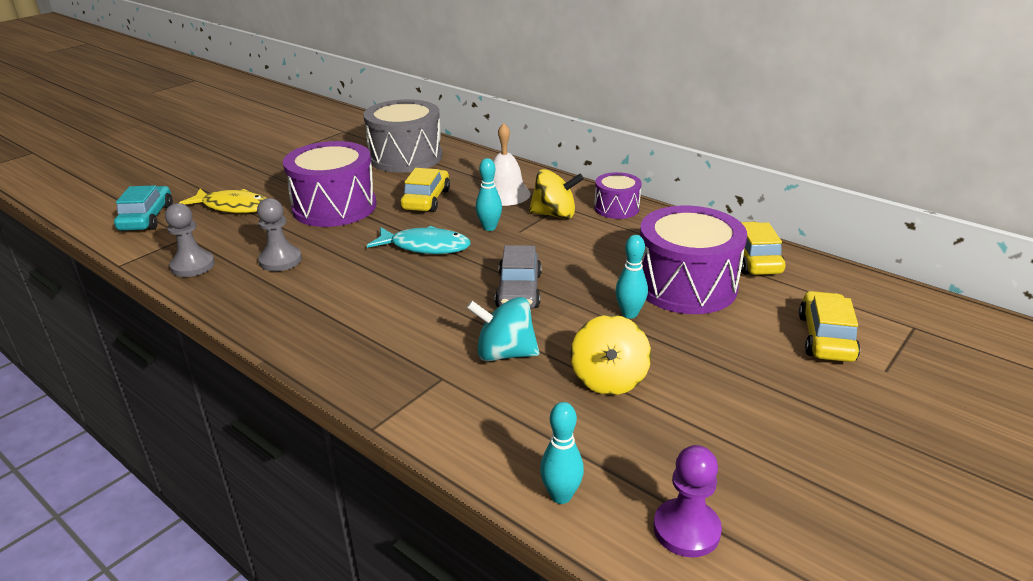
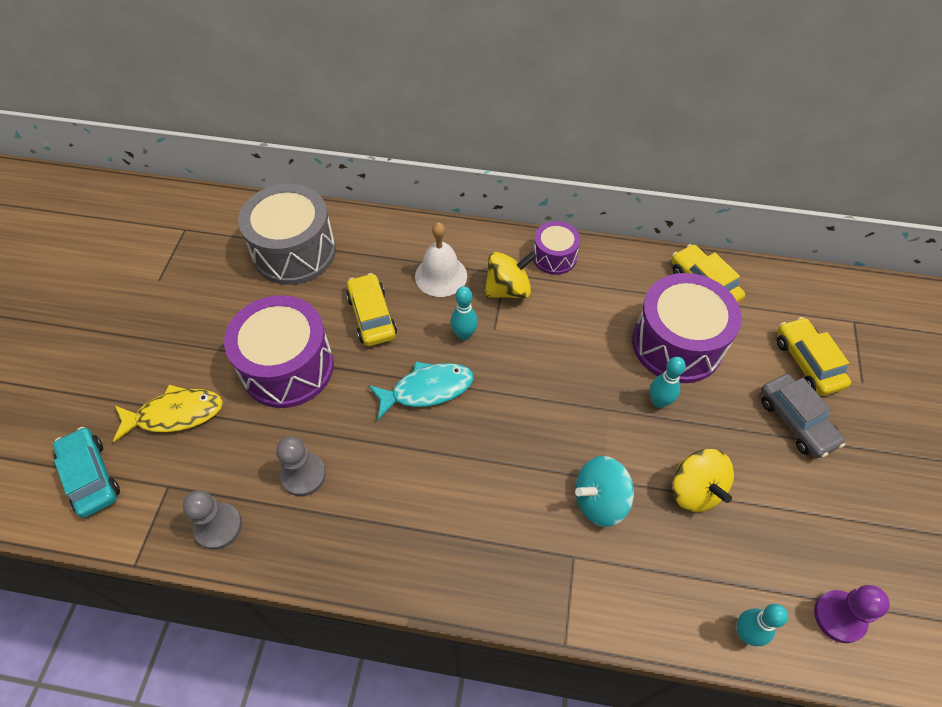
camera: 30 degrees left, 25 degrees up
(519, 291) = (554, 414): grey car -> grey car (796, 421)

